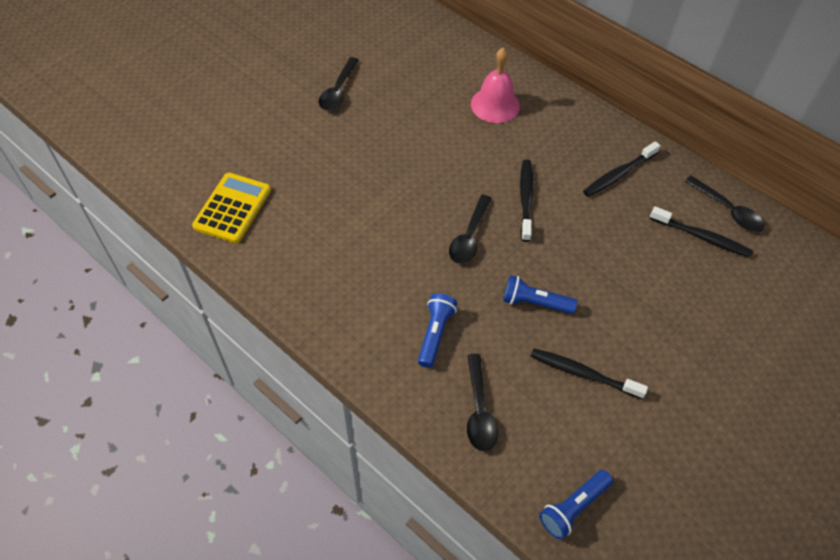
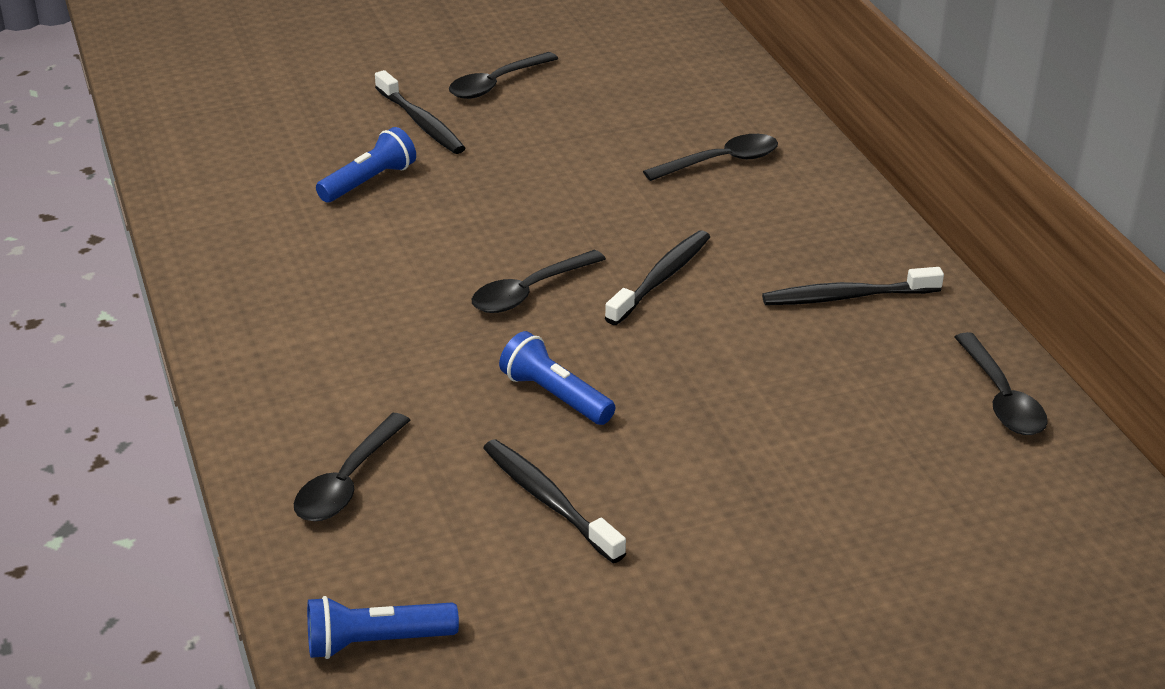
camera: 30 degrees right, 20 degrees down
(232, 208) = (229, 161): yellow calculator -> none
(435, 334) = (370, 378): blue flashlight -> blue flashlight (369, 182)
(495, 105) = (720, 162): pink bell -> black spoon
(702, 237) = (919, 414): black toothbrush -> black toothbrush (421, 122)

